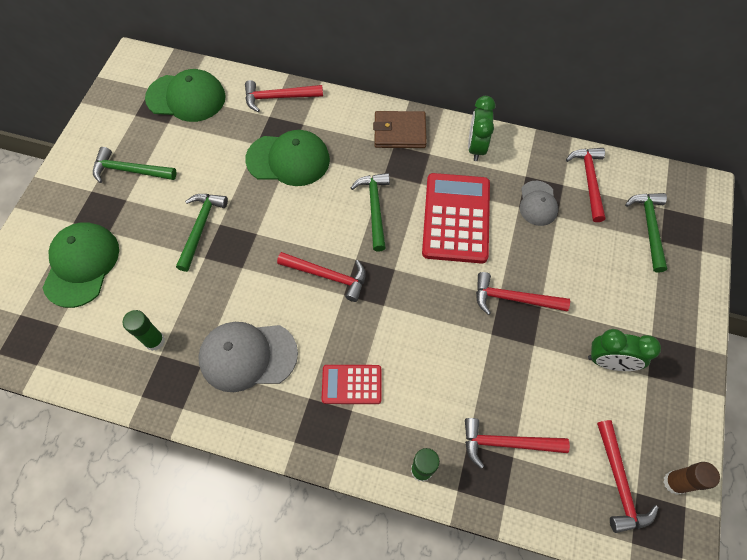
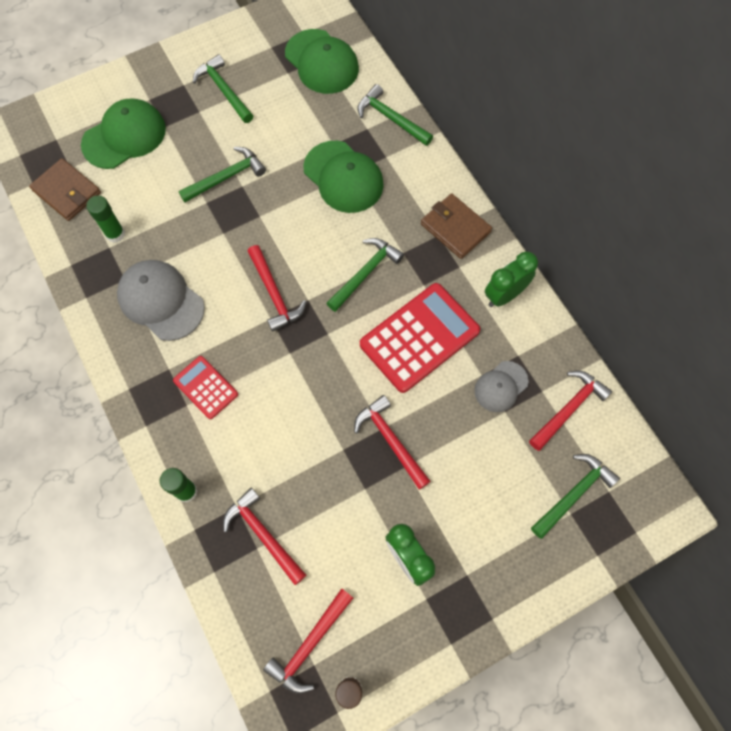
camera: 45 degrees right, 5 degrees up
(75, 345) = (67, 191): none -> brown wallet
(278, 97) = (390, 118): red hammer -> green hammer

